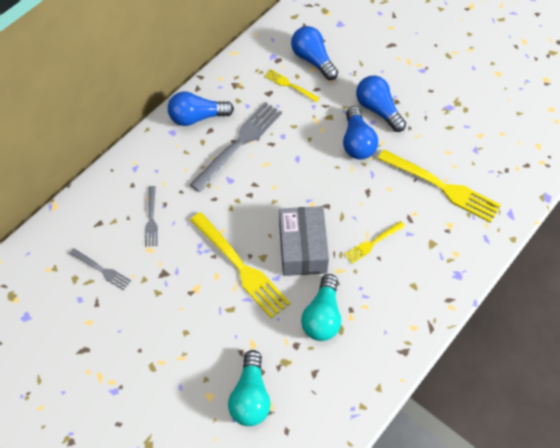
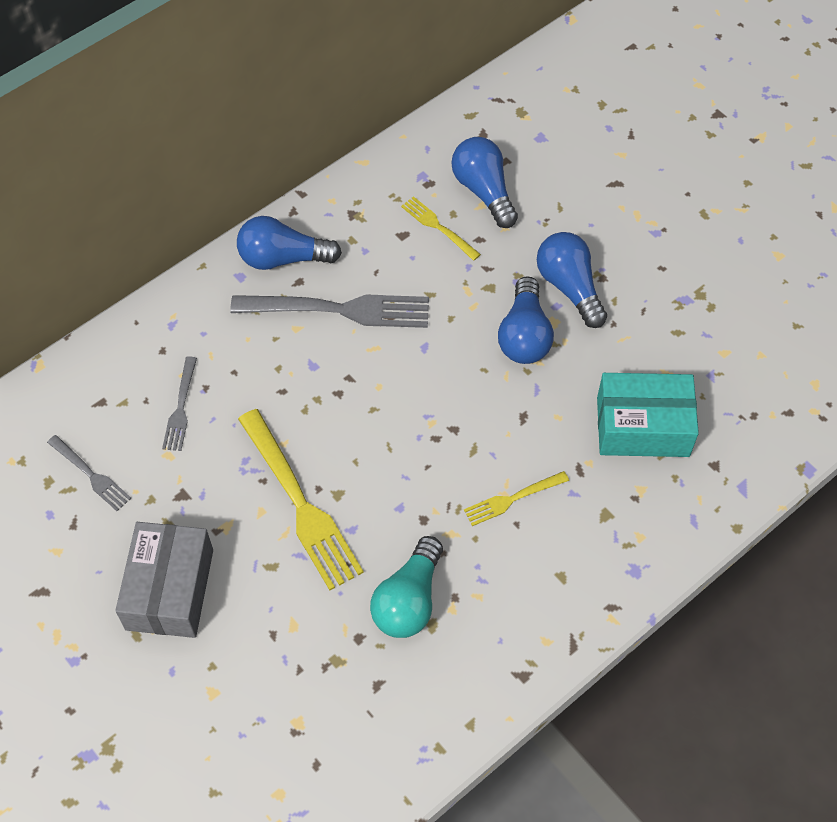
camera: 10 degrees right, 0 degrees up
(239, 144) = (339, 310): grey fork -> grey fork turned 45 degrees clockwise
(250, 397) = (273, 704): turquoise light bulb -> none
(302, 248) = (402, 490): grey box -> grey box (170, 589)
(442, 187) = (642, 426): yellow fork -> turquoise box

